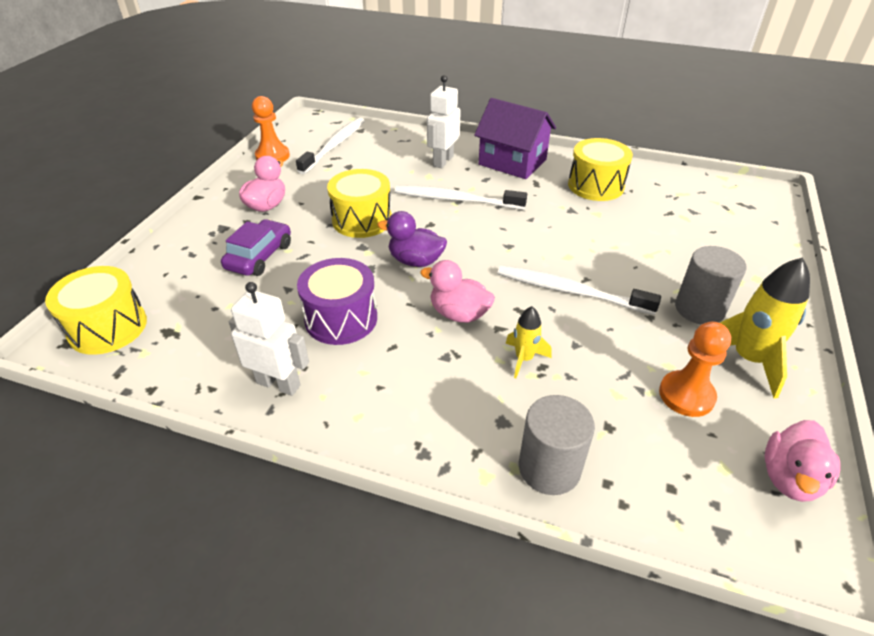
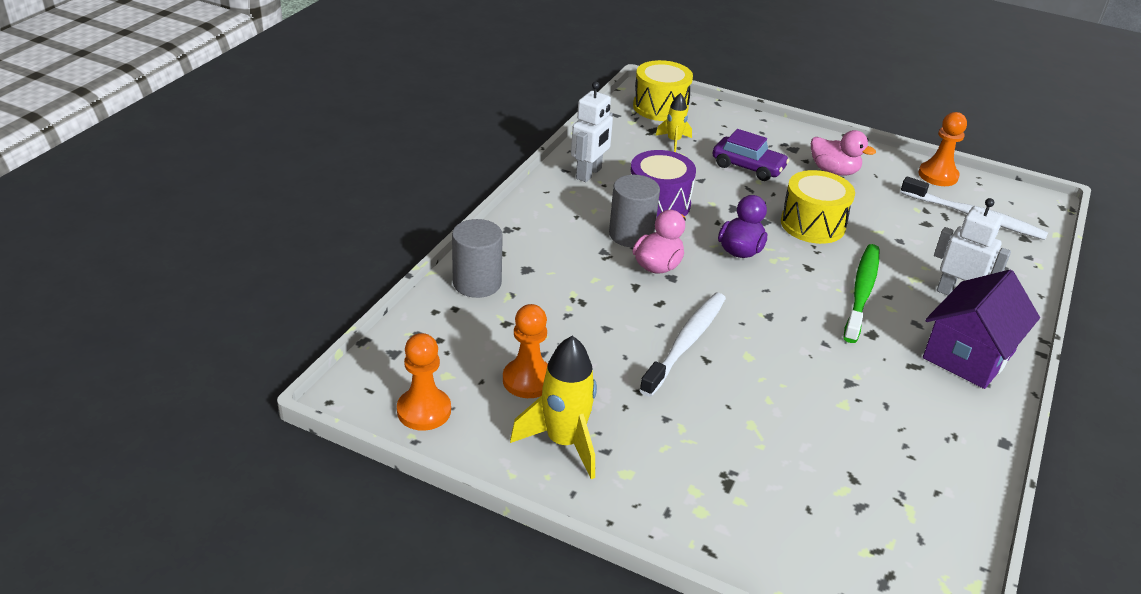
camera: 95 degrees right, 5 degrees down
(456, 200) = (862, 292): white toothbrush -> green toothbrush
(524, 359) = (593, 293): yellow rocket -> yellow rocket (674, 141)
(595, 186) = (917, 422): yellow drum -> none
(699, 309) = (647, 434): grey cylinder -> grey cylinder (631, 235)
(790, 478) = (424, 411): pink duck -> orange pawn

